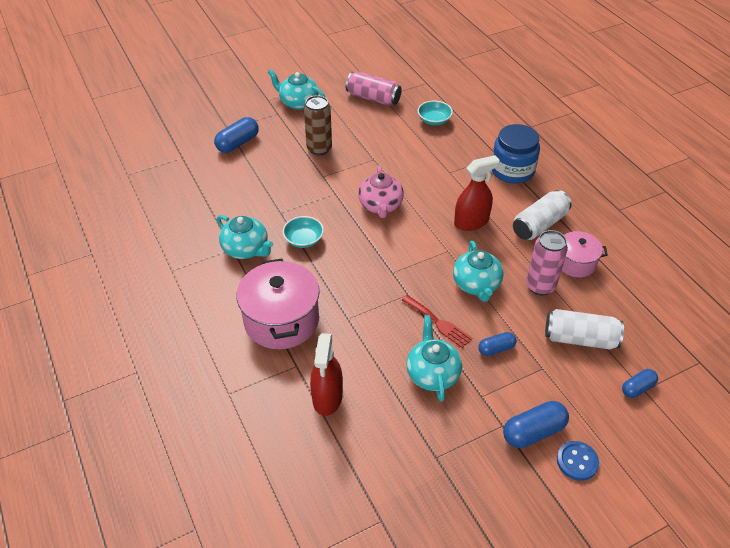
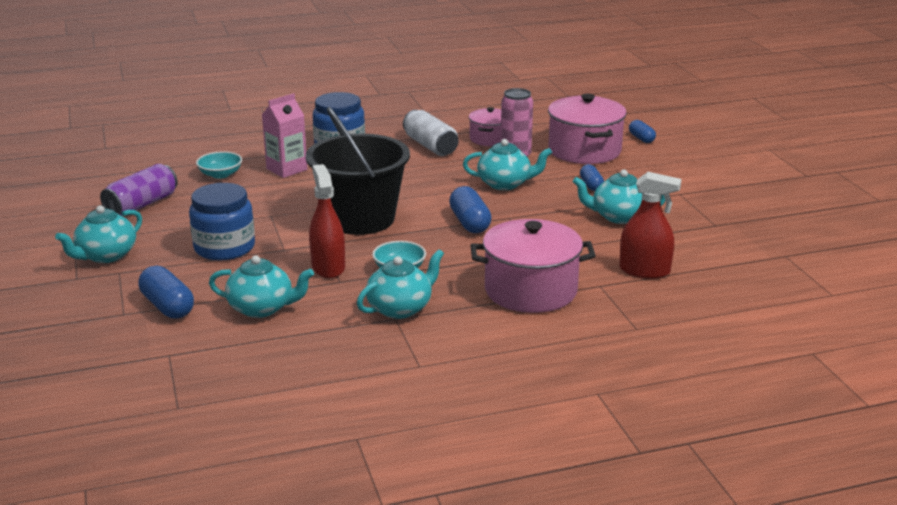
camera: 80 degrees left, 20 degrees down
(239, 183) = (262, 308): none -> turquoise teapot
(319, 148) = (224, 248): brown can -> blue jar
(373, 98) = (142, 205): pink can -> purple can
(380, 206) = (360, 219): pink teapot -> black bucket
(438, 323) = (553, 207): red fork -> none
(456, 150) = (286, 169): none -> pink carton
(471, 222) = (411, 175): red spray bottle -> red spray bottle (328, 267)
(533, 432) = (686, 182): blue capsule -> blue capsule (469, 223)
(577, 461) = (716, 170): blue button -> none
(580, 339) = (584, 150): white can -> pink pot

